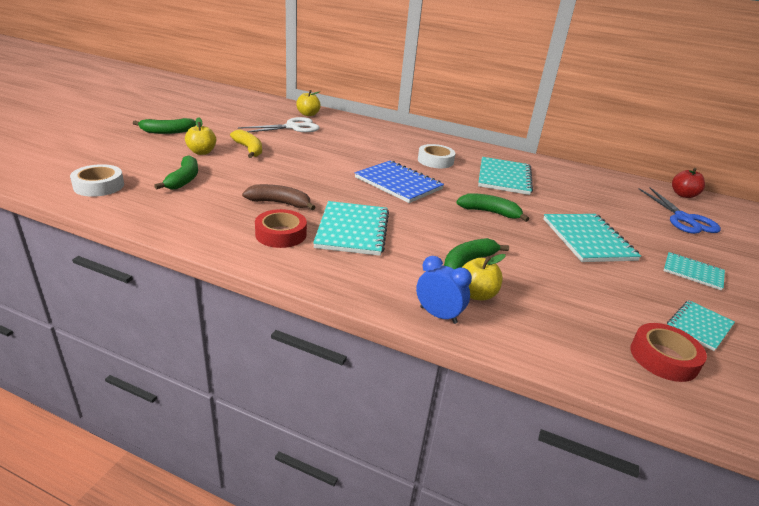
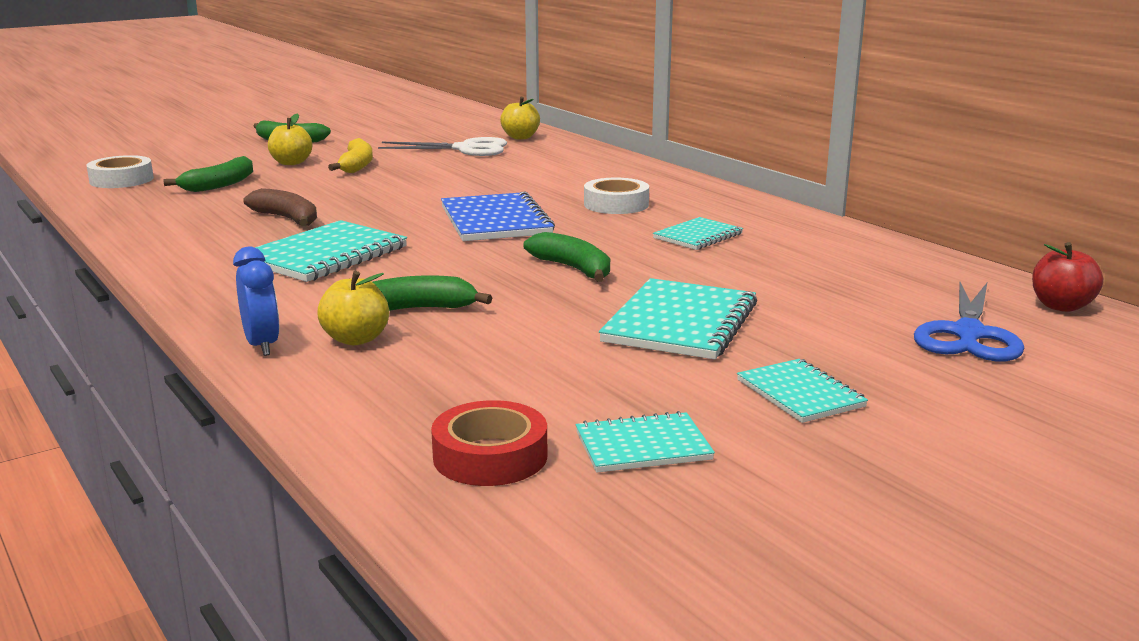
camera: 35 degrees right, 10 degrees down
(281, 234) = (229, 245): red tape -> none
(504, 177) = (698, 236): turquoise notebook -> turquoise notebook, size x0.59

